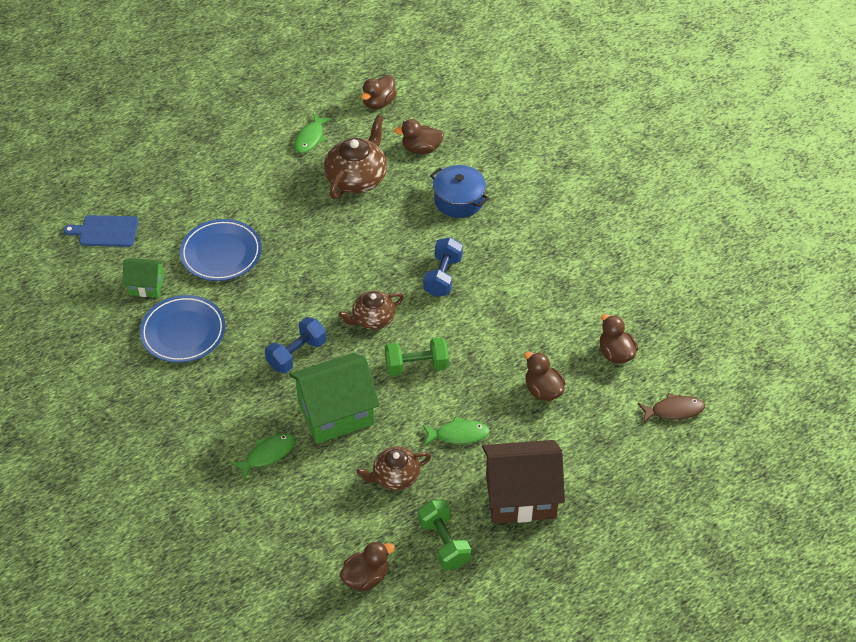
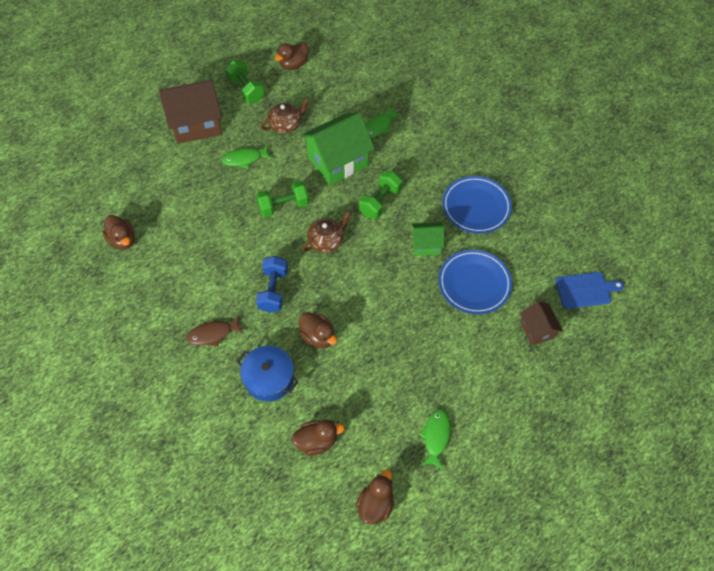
camera: 170 degrees right, 10 degrees up
(146, 286) = (524, 242): green house -> green house (426, 244)
(175, 204) = (537, 330): none -> brown house
(297, 354) = (380, 202): blue dumbbell -> green dumbbell
(357, 178) = (374, 390): brown teapot -> none
(543, 390) = (182, 201): brown duck -> brown duck (318, 336)
(674, 410) = (80, 200): brown fish -> brown fish (213, 334)

